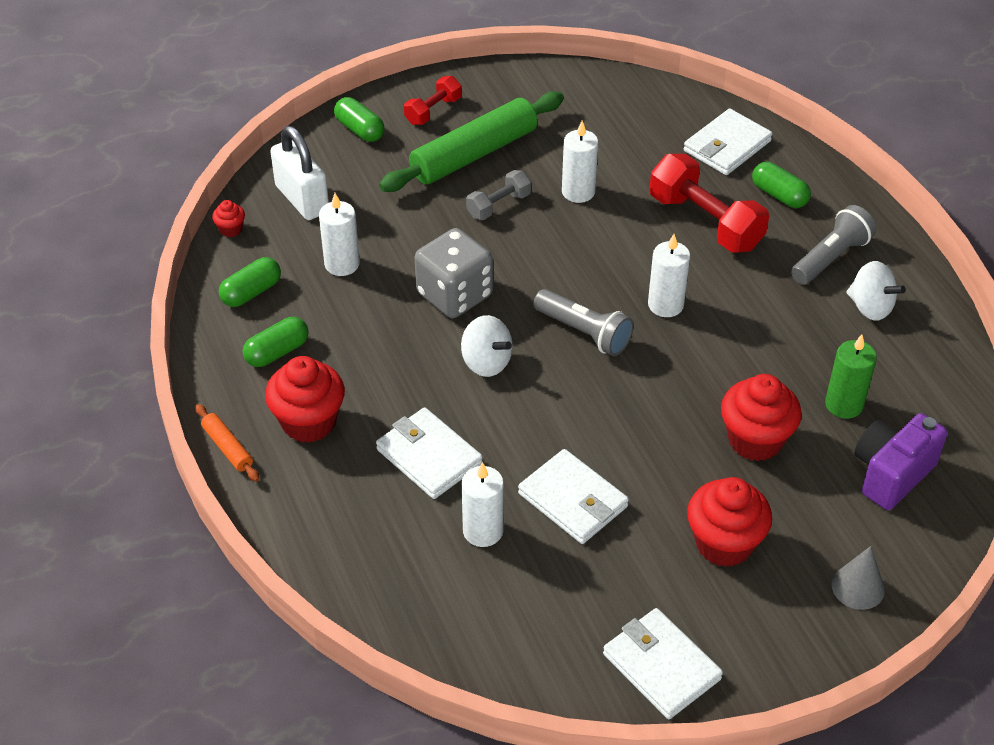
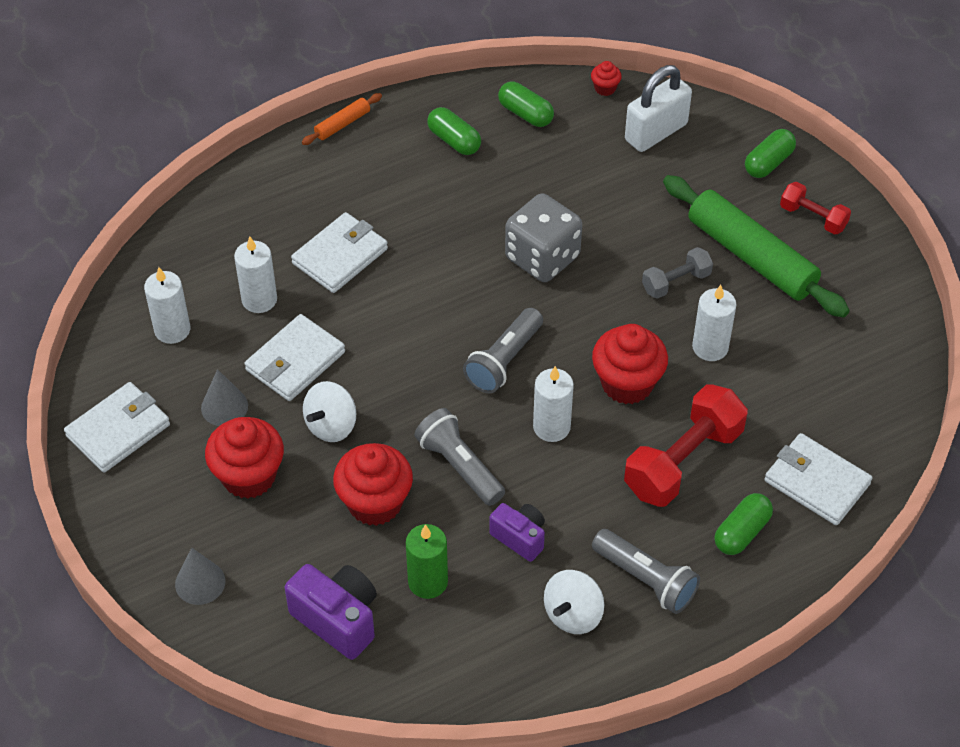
camera: 85 degrees right, 5 degrees up
(309, 422) = (374, 172): red cupcake -> red cupcake (627, 383)
(342, 264) = (571, 171): white candle -> white candle (172, 330)
(486, 362) = (457, 288): white spinning top -> white spinning top (331, 425)
(498, 205) = (676, 282): grey dumbbell -> grey dumbbell turned 75 degrees counterclockwise
(631, 565) = (224, 406): none -> grey cone
(710, 374) = (459, 466): none -> grey flashlight
(791, 336) = (520, 537): none -> purple camera

